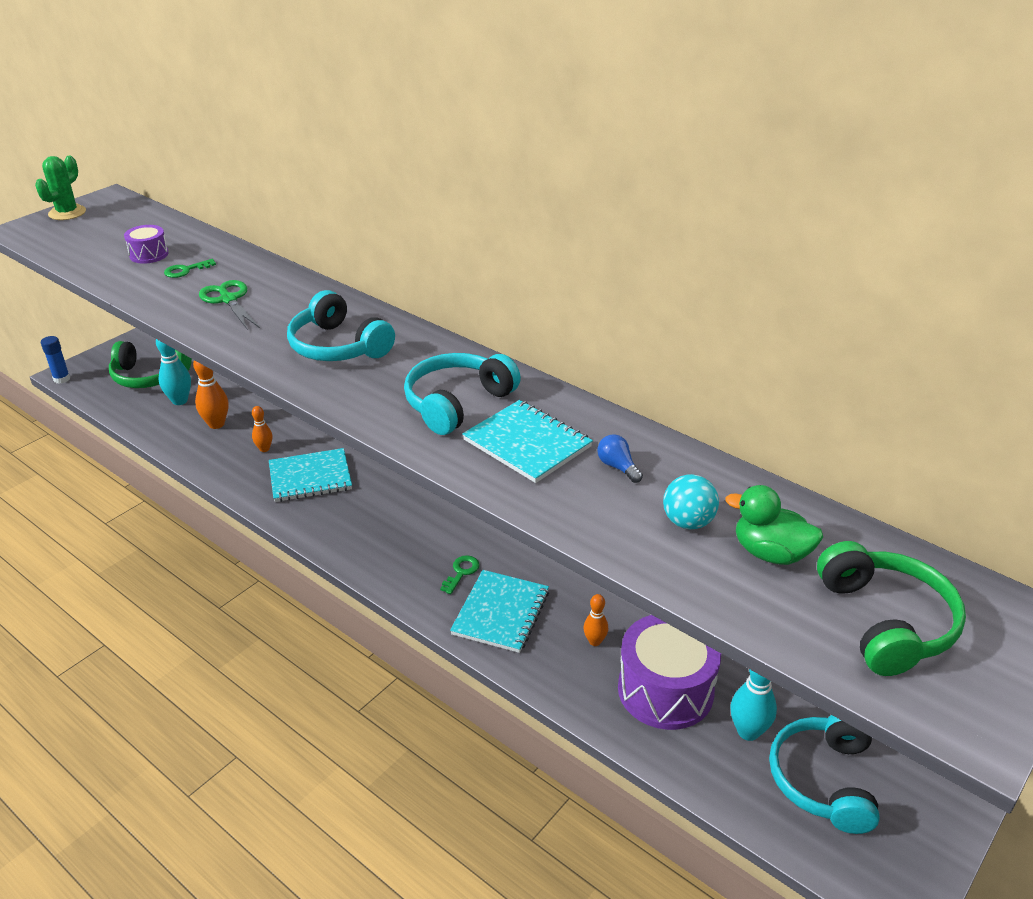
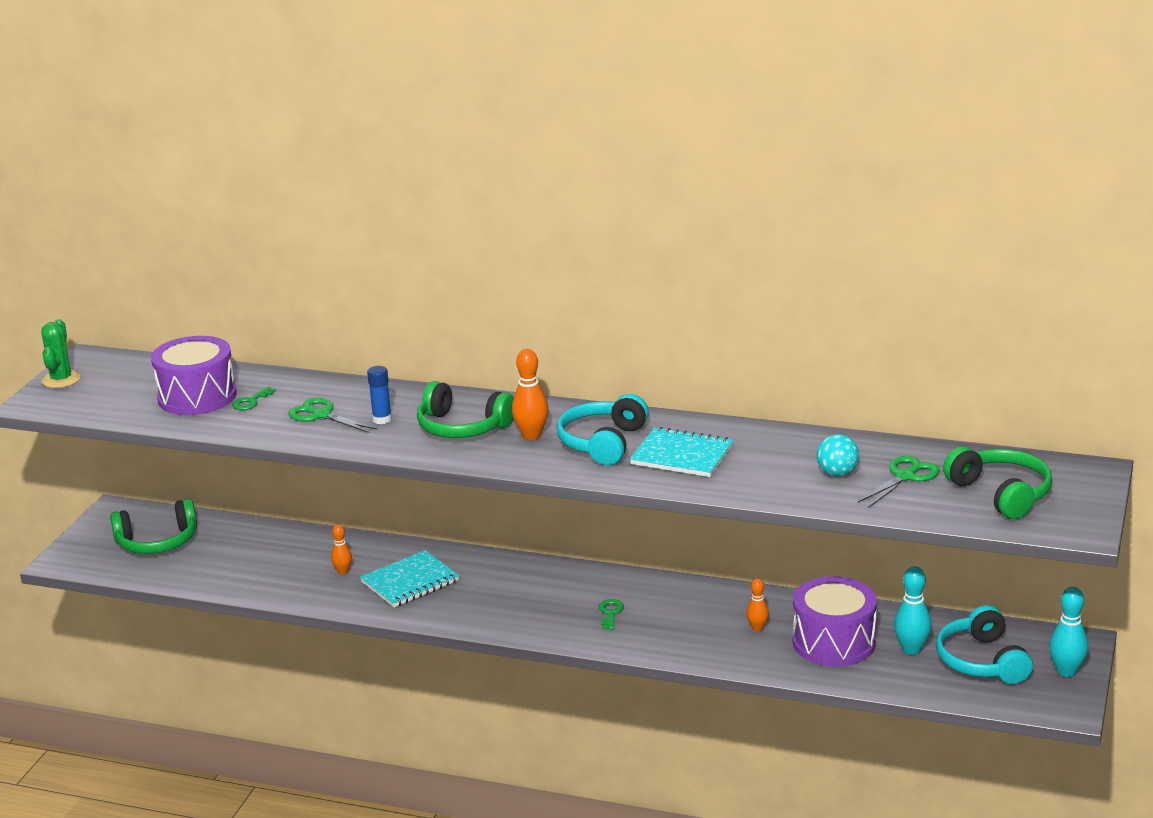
camera: 20 degrees left, 10 degrees down
(62, 379) = (61, 567): blue glue stick -> blue glue stick (382, 419)
(149, 254) = (197, 397): purple drum -> purple drum, size x2.02
(180, 401) = (213, 554): turquoise bowling pin -> turquoise bowling pin (1066, 671)
(216, 424) = (273, 564): orange bowling pin -> orange bowling pin (531, 435)
(338, 346) = (462, 427): turquoise headphones -> green headphones
(501, 613) = (666, 630): turquoise notebook -> none
(617, 467) = (762, 454): blue light bulb -> none
(770, 553) = (905, 477): green duck -> green scissors

